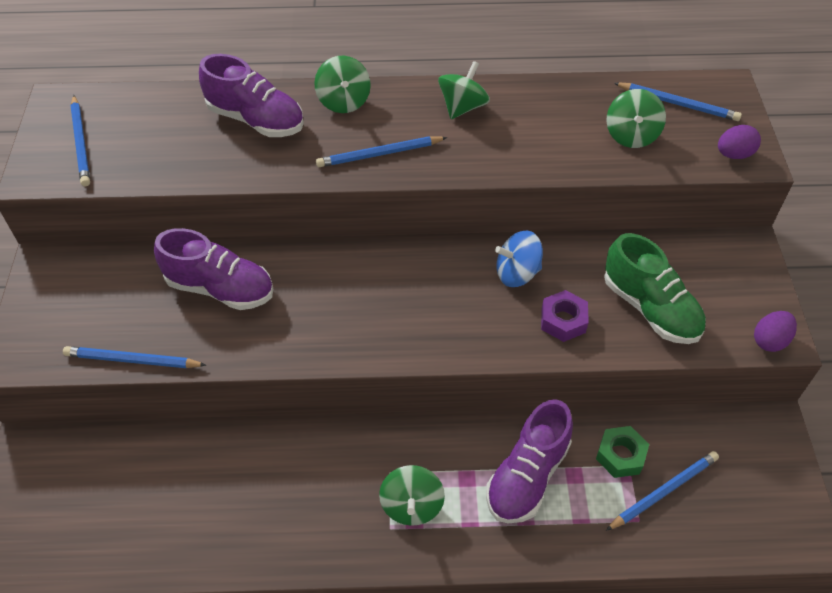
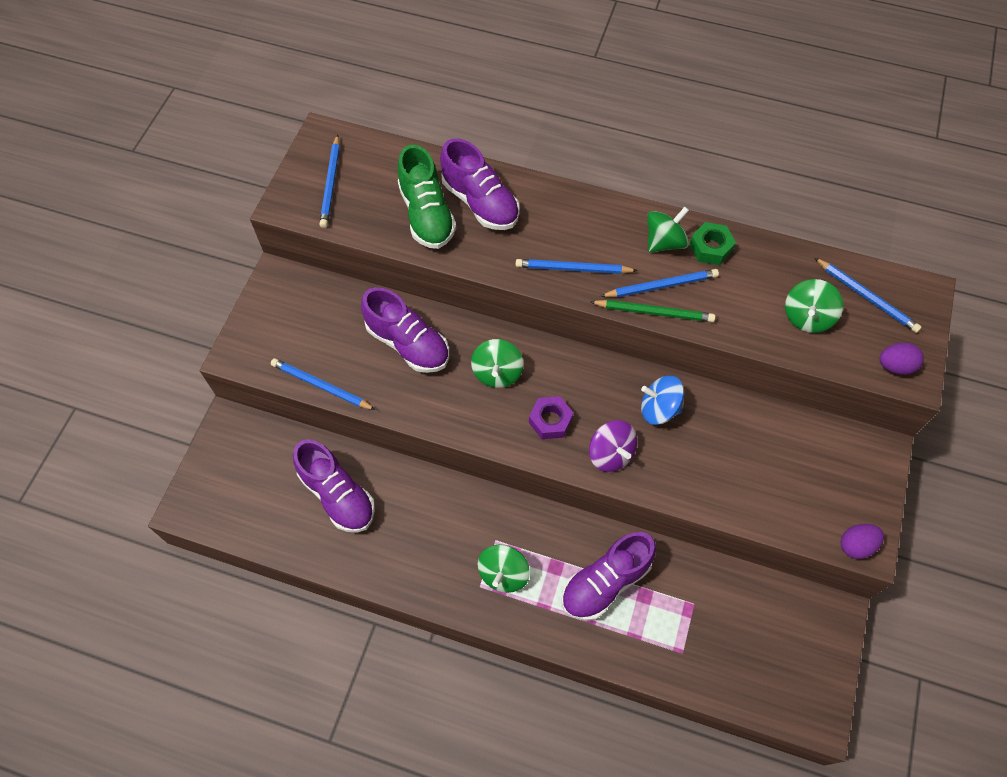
camera: 20 degrees right, 10 degrees up
(187, 484) = (337, 495): none -> purple shoe
(344, 101) = (561, 205): green spinning top -> green spinning top (497, 373)
(480, 171) = (654, 312): none -> green pencil
(485, 331) = (610, 454): none -> purple spinning top
(563, 320) = (681, 466): purple nut -> purple nut (550, 420)
(620, 455) = (690, 592): green nut -> green nut (710, 248)
(650, 308) = (762, 480): green shoe -> green shoe (426, 215)
(663, 491) = (713, 636): blue pencil -> blue pencil (661, 285)

